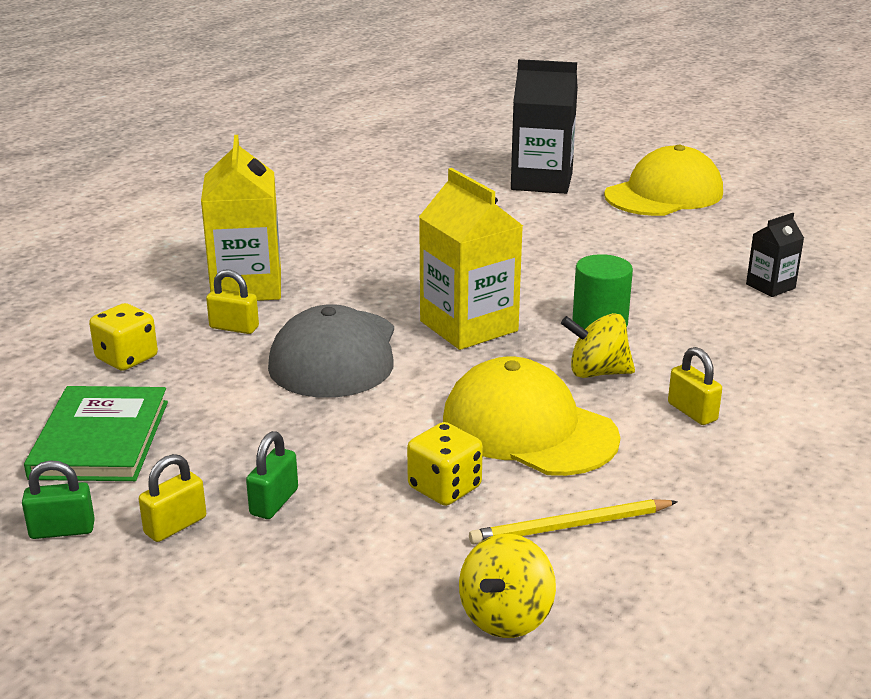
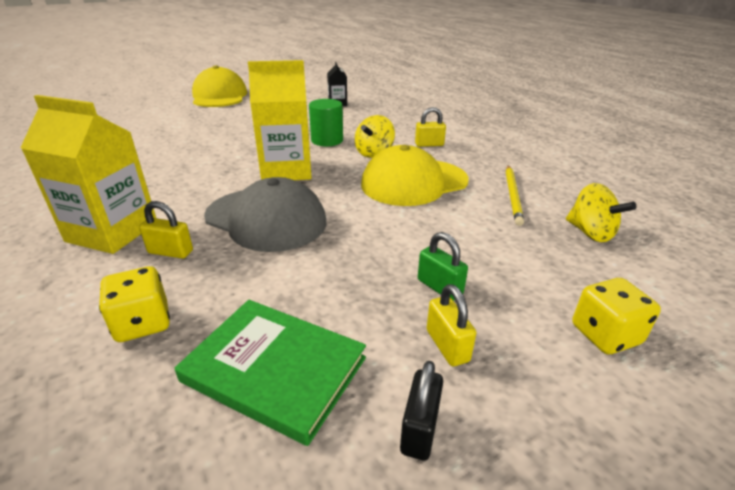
camera: 65 degrees left, 5 degrees up
(62, 530) = (419, 429): green padlock -> black padlock
(234, 328) = (170, 252): yellow padlock -> yellow padlock turned 60 degrees clockwise
(444, 488) = (458, 220): yellow dice -> yellow dice (605, 334)
(541, 181) = (152, 113): black carton -> none

